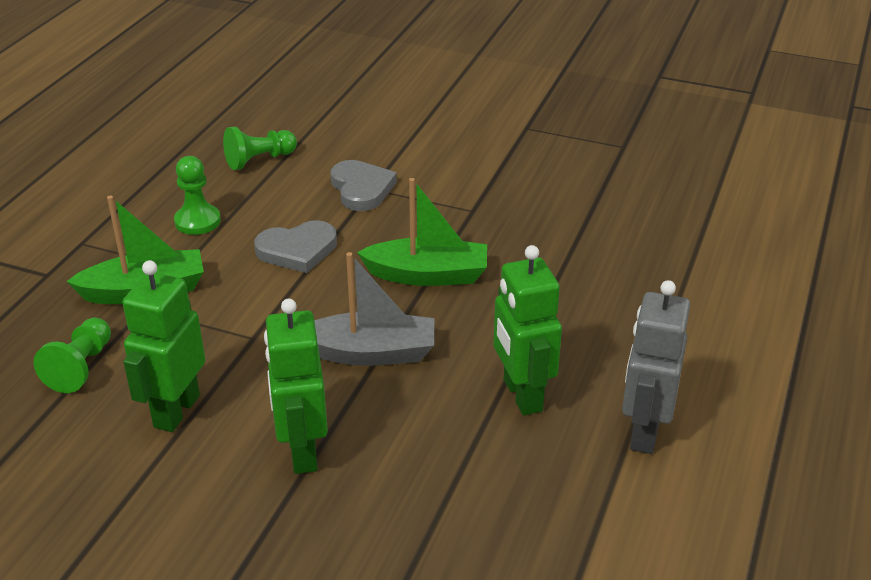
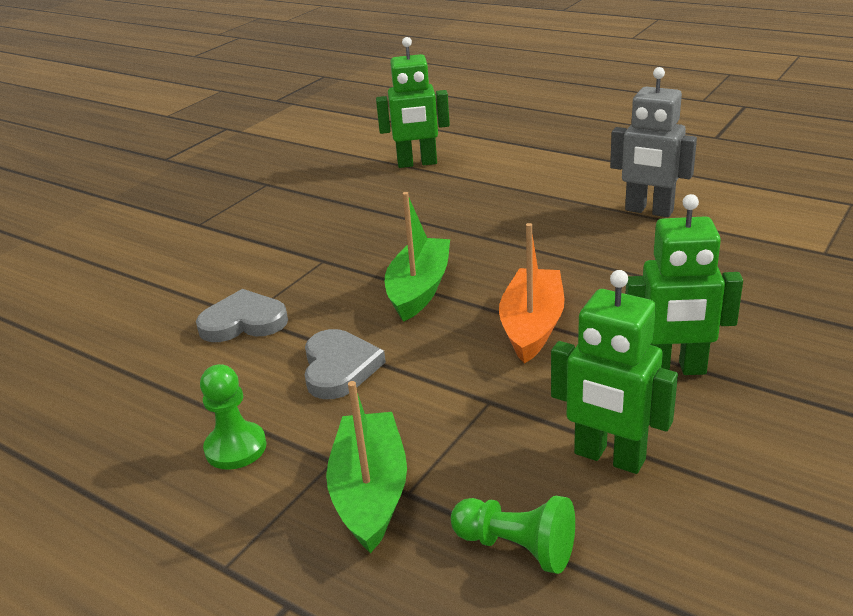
camera: 75 degrees left, 5 degrees down
(259, 160) = (126, 395): green pawn -> none
(370, 353) = (532, 326): grey boat -> orange boat
(521, 395) = (602, 255): green robot -> green robot (417, 163)

